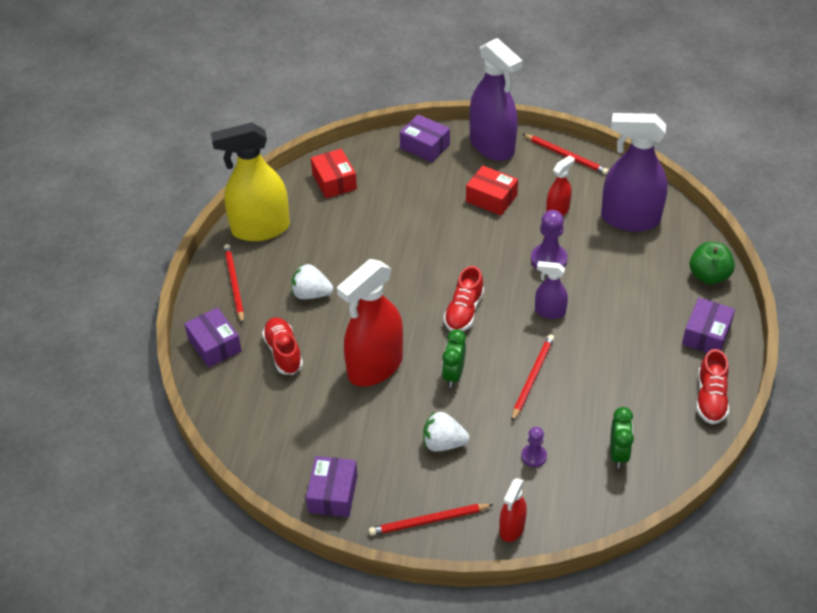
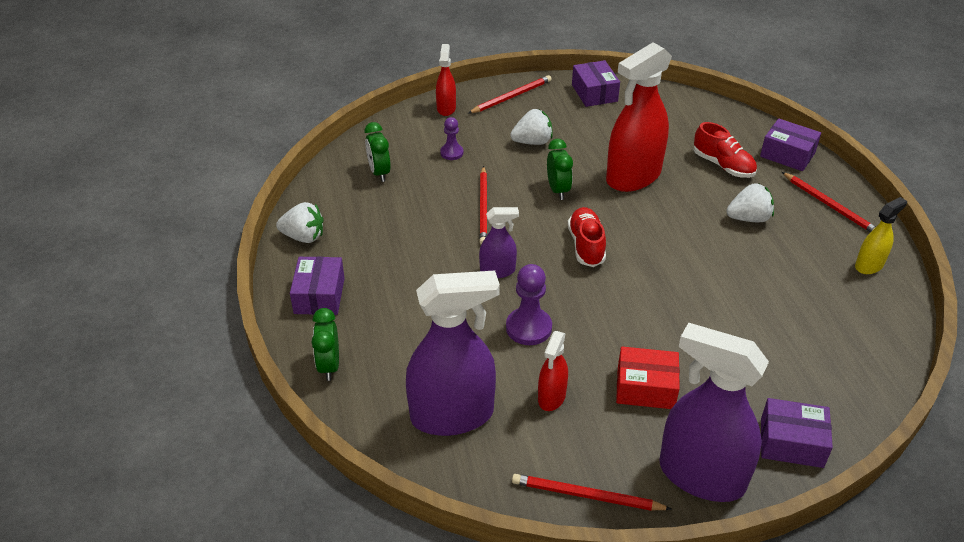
camera: 155 degrees right, 5 degrees down
(260, 229) = (869, 265): yellow spray bottle -> yellow spray bottle, size x0.49
(334, 181) = (852, 348): red box -> none
(375, 367) = (633, 177): red spray bottle -> red spray bottle turned 150 degrees counterclockwise
(709, 276) = (329, 366): green apple -> green clock
(710, 398) = (303, 237): red shoe -> white strawberry

